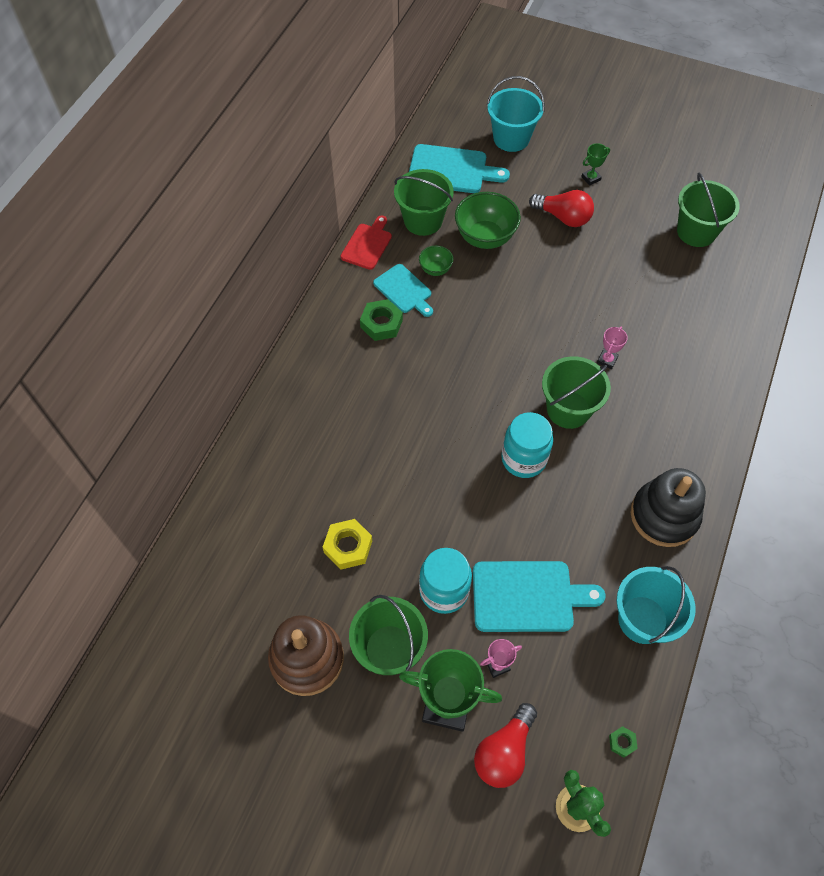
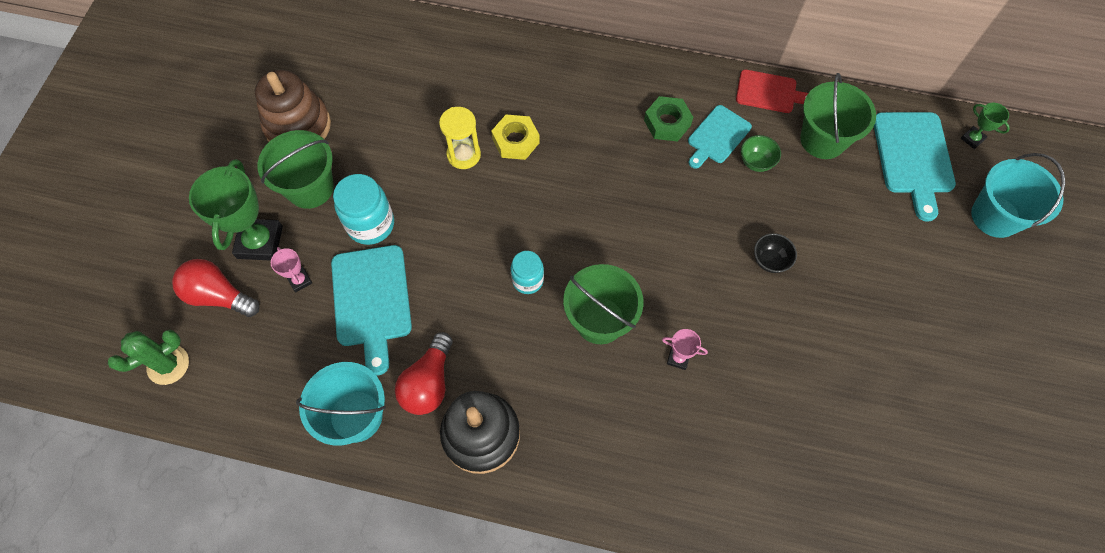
camera: 80 degrees right, 5 degrees up
(348, 546) = (407, 138): yellow nut -> yellow nut (515, 141)
(380, 496) = (463, 155): none -> yellow hourglass
(485, 237) = (820, 206): green bowl -> none
(523, 459) = (528, 280): turquoise jar -> turquoise jar, size x0.63
(529, 281) = (770, 261): none -> black bowl
(563, 217) = (884, 290): red light bulb -> red light bulb (428, 383)
(591, 178) = (965, 318): green trophy -> green trophy (972, 139)
(622, 742) = (228, 402): green nut -> none
(696, 232) = (922, 462): green bucket -> none

